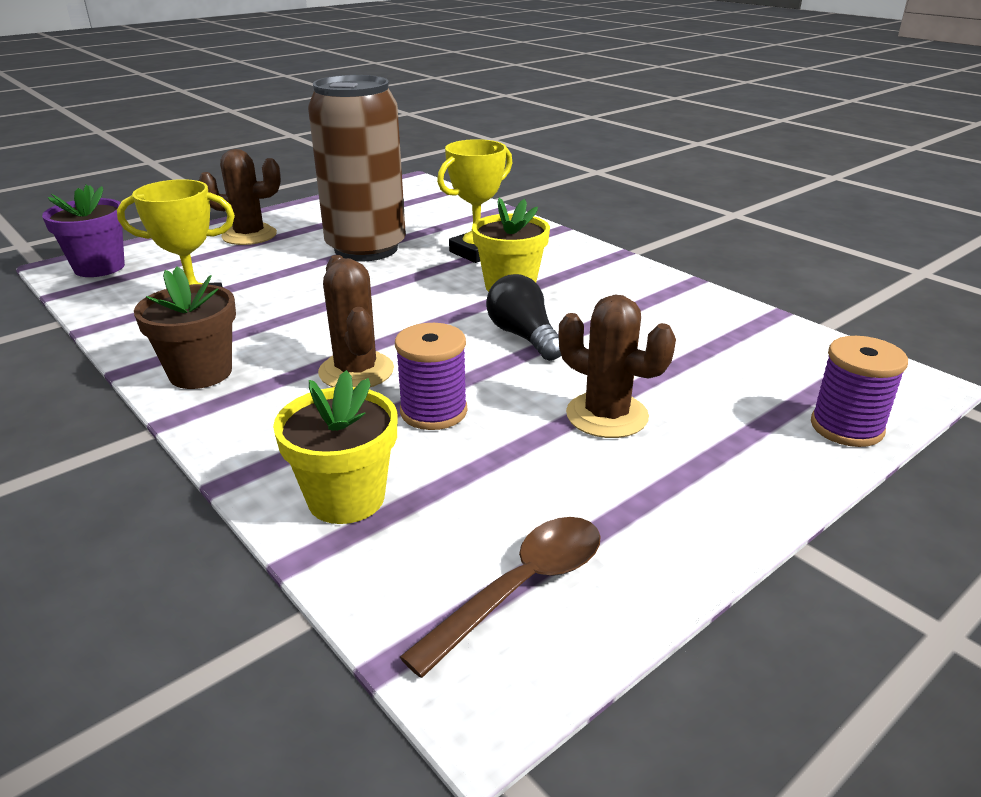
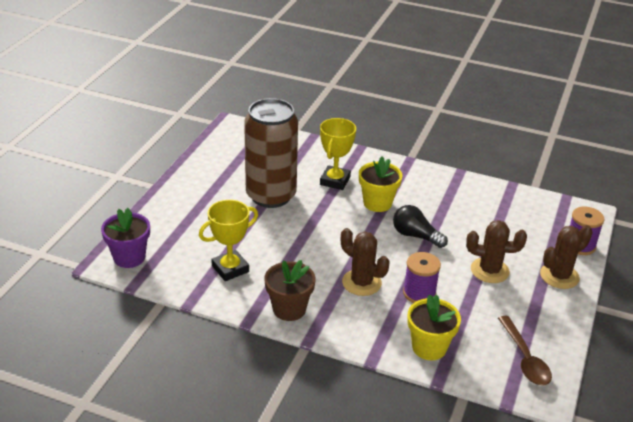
camera: 30 degrees left, 5 degrees up
(249, 235) = (187, 204): brown cactus -> brown cactus (559, 276)
(520, 588) = (525, 358): brown spoon -> brown spoon turned 150 degrees clockwise

